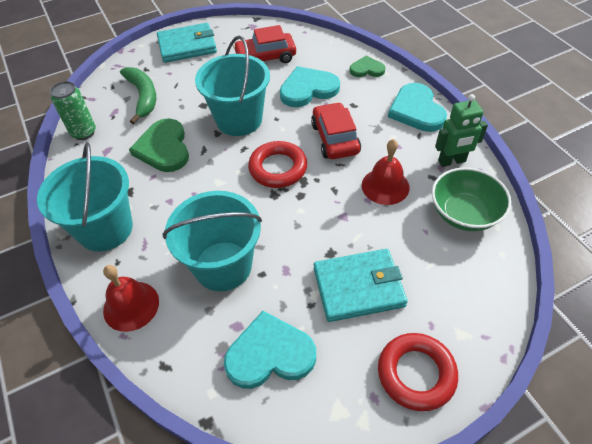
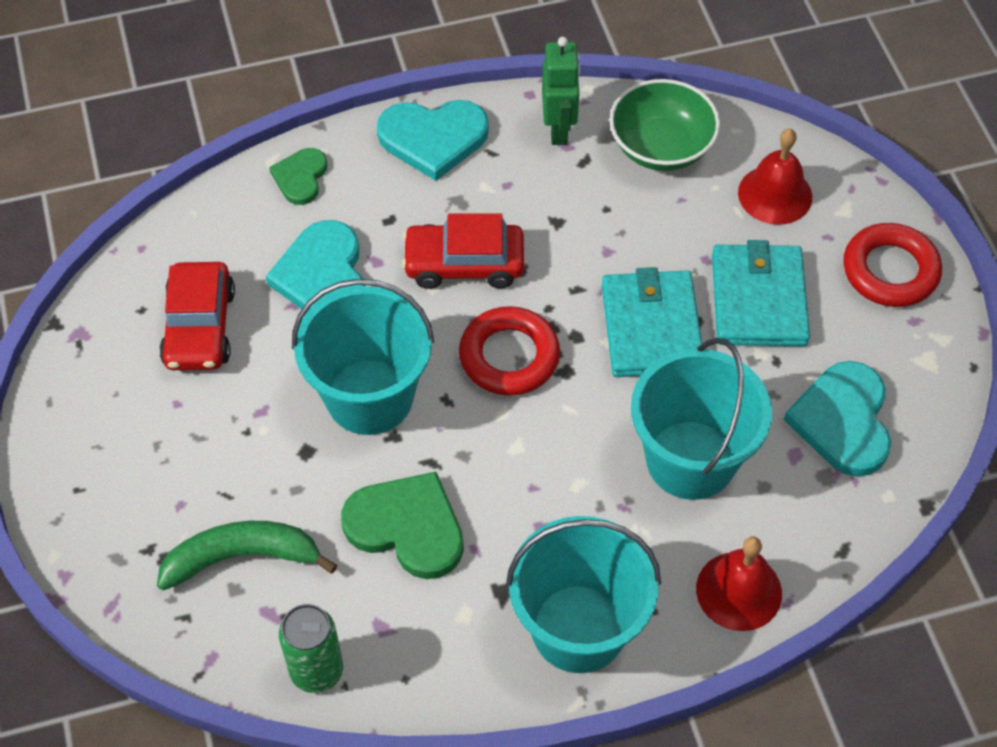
camera: 80 degrees left, 5 degrees up
(164, 148) = (407, 527): green heart -> green heart turned 150 degrees counterclockwise
(187, 46) = (98, 463): turquoise wallet -> turquoise wallet (651, 327)
(385, 186) = (586, 223): red bell -> red bell (775, 194)

